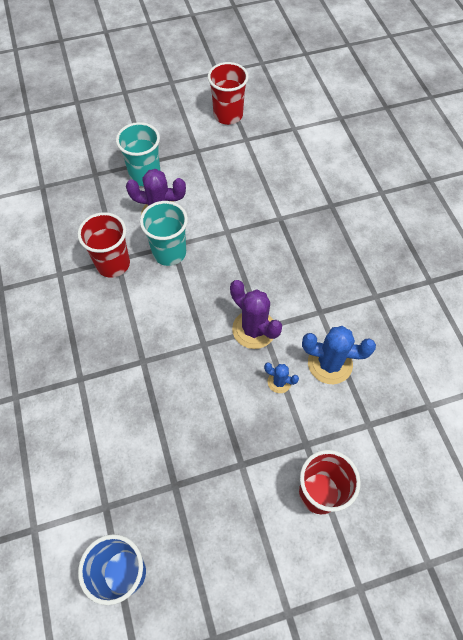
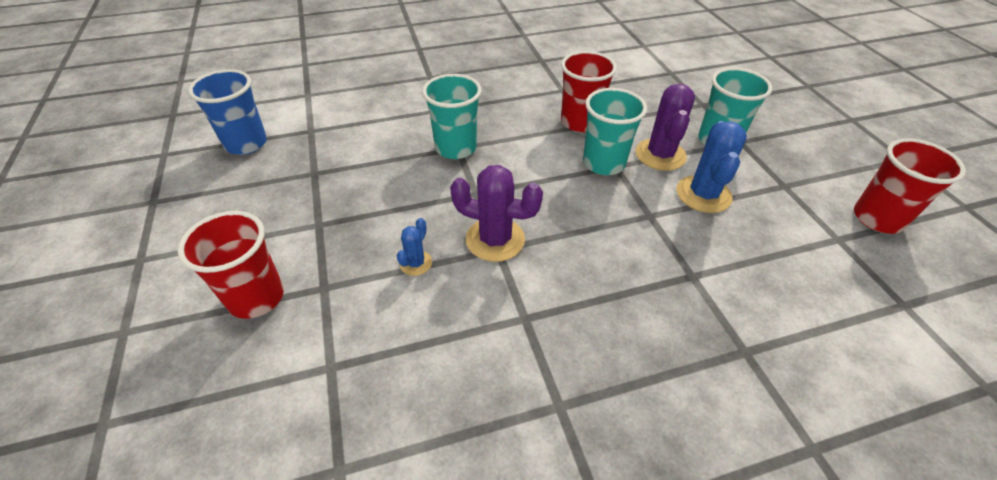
camera: 90 degrees right, 15 degrees down
(143, 363) = (455, 148): none -> turquoise cup
(254, 329) = (495, 239): purple cactus -> purple cactus turned 60 degrees clockwise
(330, 363) = (436, 324): blue cactus -> blue cactus (703, 194)

